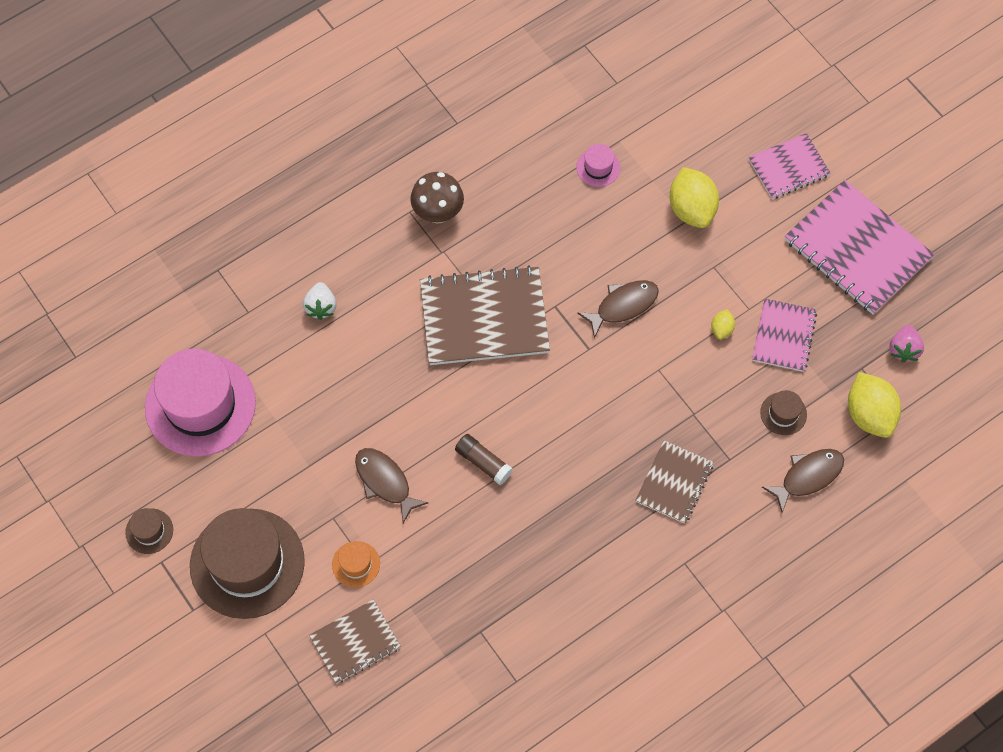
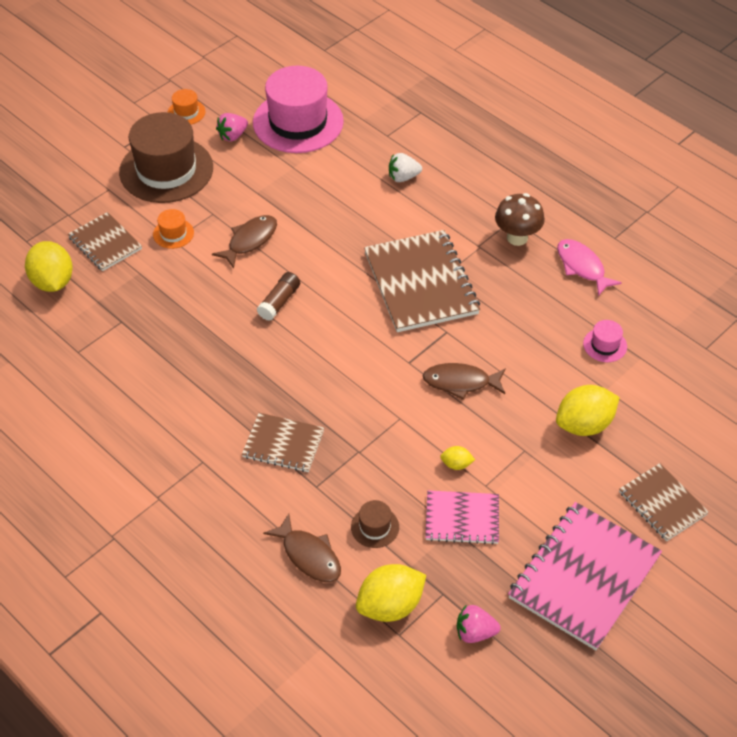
camera: 80 degrees right, 15 degrees down
(149, 531) = (186, 112): brown hat -> orange hat
(206, 481) = (232, 136): none -> pink strawberry
(405, 705) = (52, 282): none -> yellow lemon
(491, 162) = (582, 267): none -> pink fish
(623, 306) = (460, 382): brown fish -> brown fish turned 135 degrees clockwise
(788, 167) = (662, 503): pink notebook -> brown notebook

